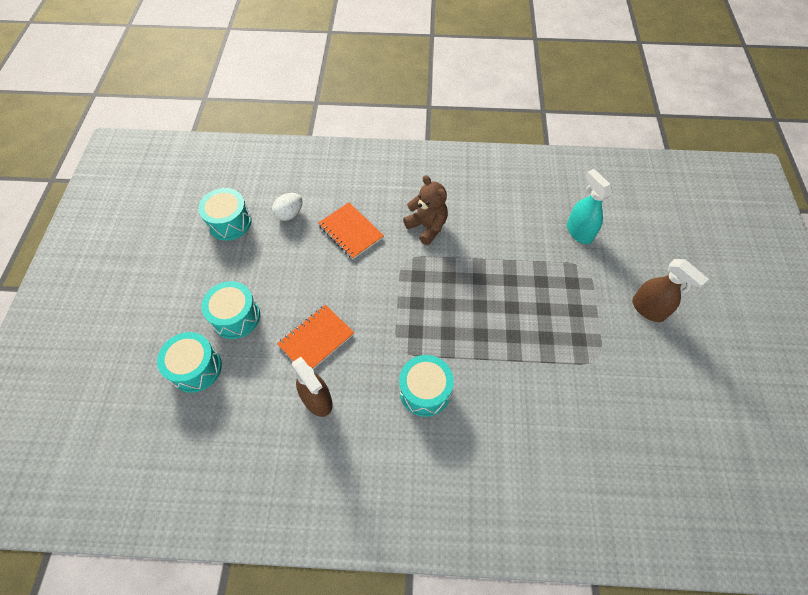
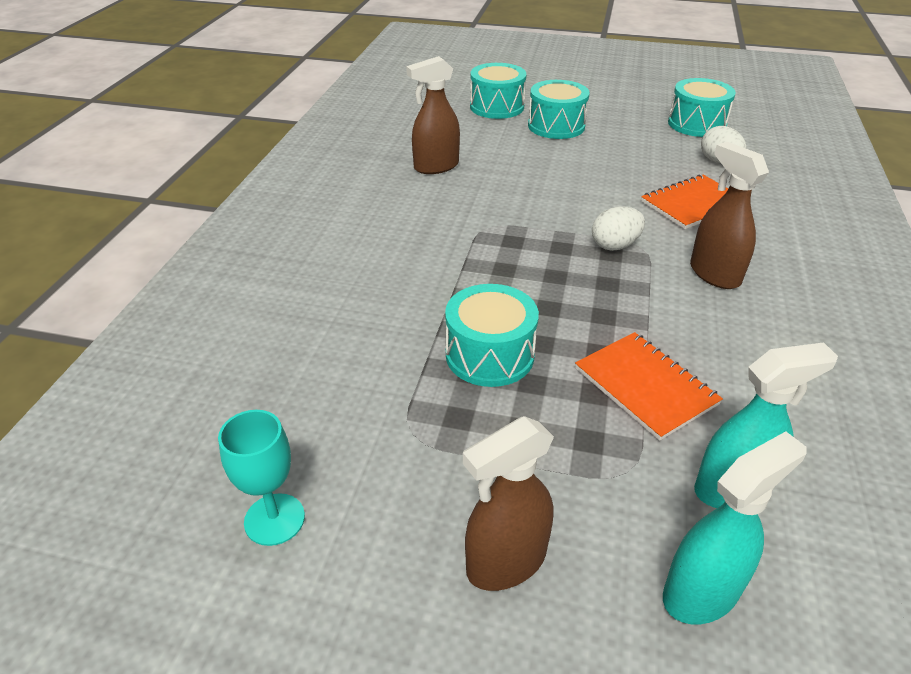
camera: 100 degrees right, 20 degrees down
(316, 339) = (516, 170): orange notebook -> orange notebook (645, 386)
(408, 274) = (615, 245): none -> white egg
(425, 391) = (419, 238): turquoise drum -> turquoise drum (489, 355)
(427, 227) = (714, 274): brown teddy bear -> brown spray bottle
(631, 245) = (701, 592): none -> turquoise spray bottle
(670, 406) = (274, 519): none -> turquoise goblet

